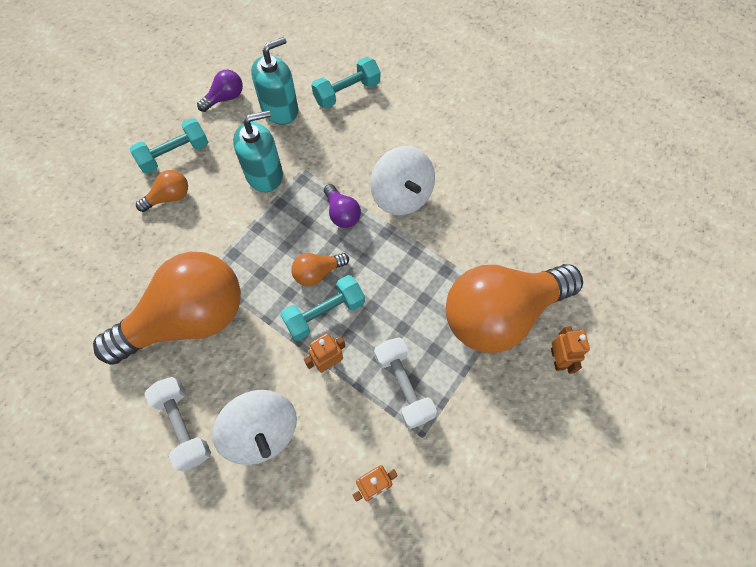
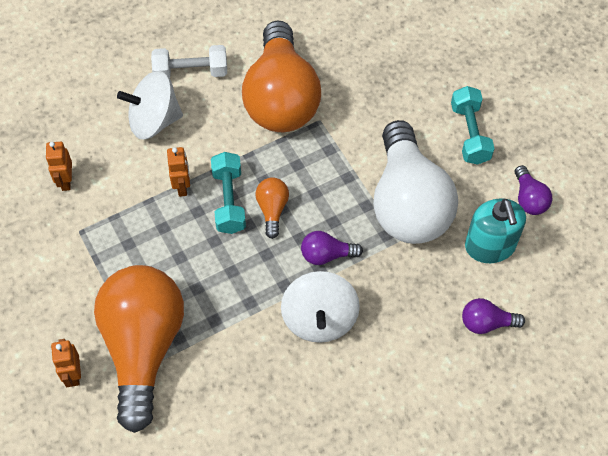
camera: 115 degrees right, 5 degrees down
(169, 197) = (418, 116): orange light bulb -> none
(264, 174) = (408, 203): turquoise soap dispenser -> white light bulb
(347, 92) = (486, 323): turquoise dumbbell -> purple light bulb
(401, 196) = (319, 319): white spinning top -> white spinning top turned 90 degrees counterclockwise
(403, 386) = (128, 235): white dumbbell -> none
(557, 359) = (73, 375): orange robot -> orange robot turned 60 degrees clockwise

